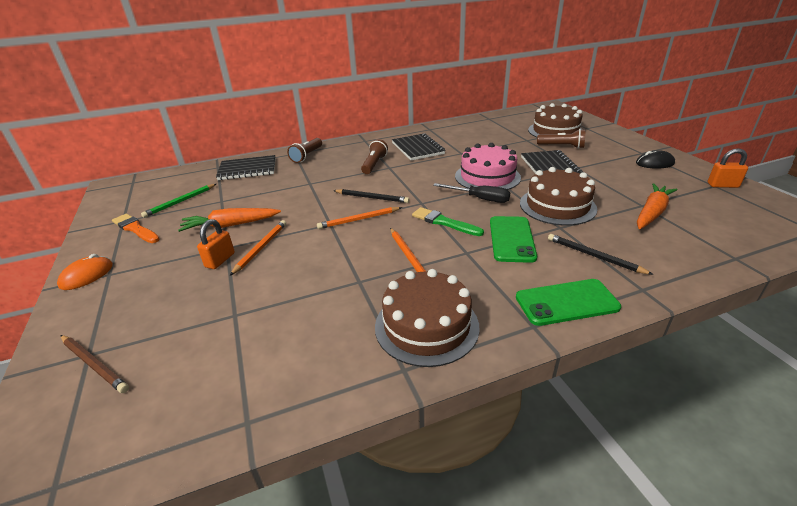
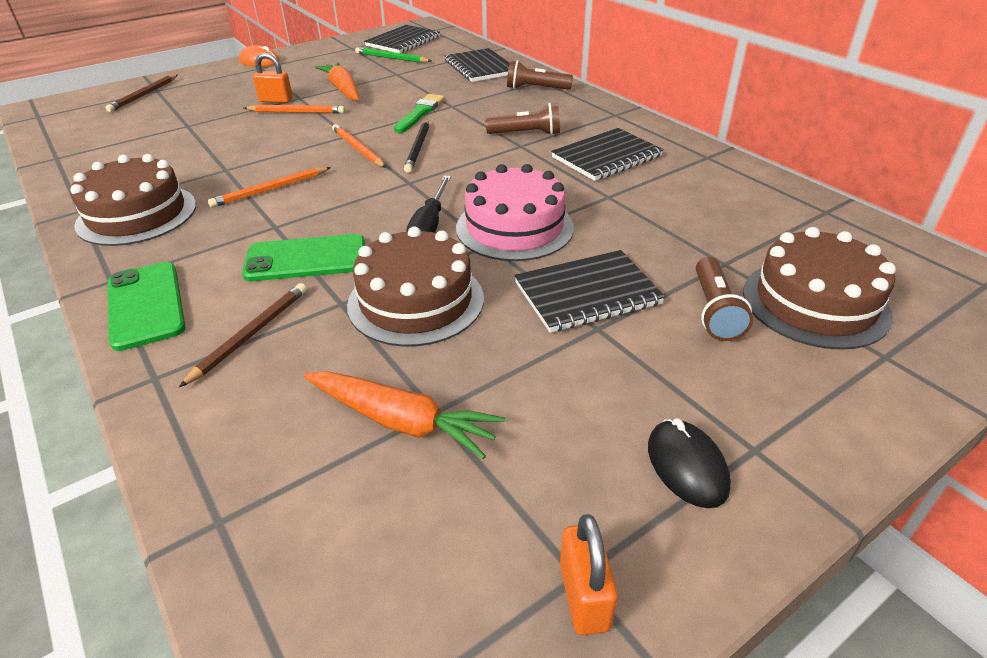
camera: 75 degrees right, 5 degrees up
(135, 229) = (335, 56): orange brush -> none
(144, 195) = (403, 41): none -> black notebook
(444, 222) = (353, 204): green brush -> green brush (420, 113)
(594, 256) = (250, 334): black pencil -> brown pencil

